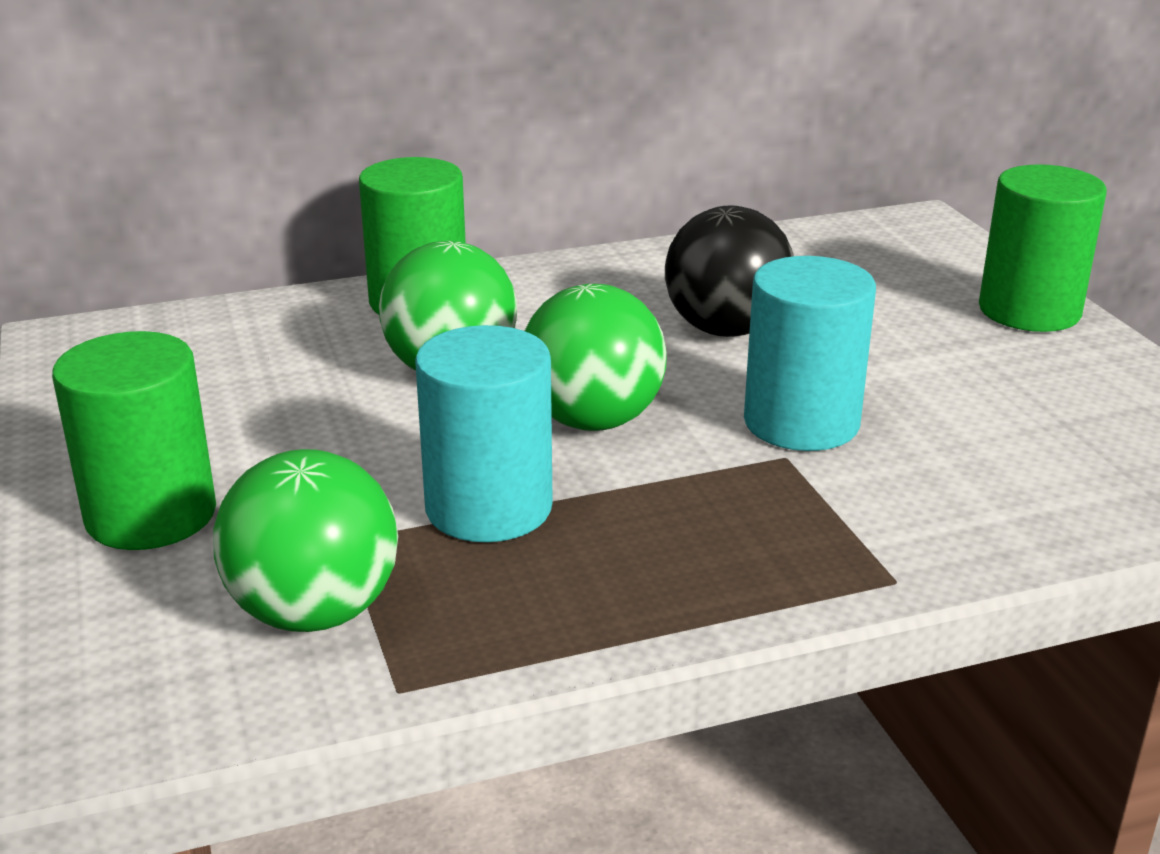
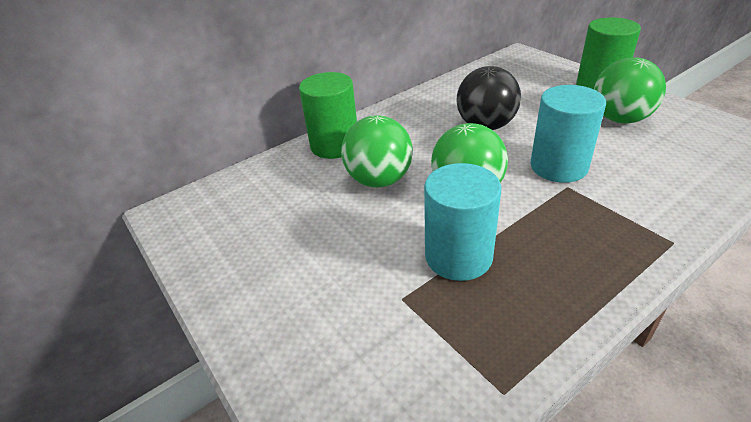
camera: 15 degrees left, 10 degrees up
(151, 515) = (287, 315): green cylinder -> none
(315, 612) = (421, 353): green ball -> green ball (620, 119)

